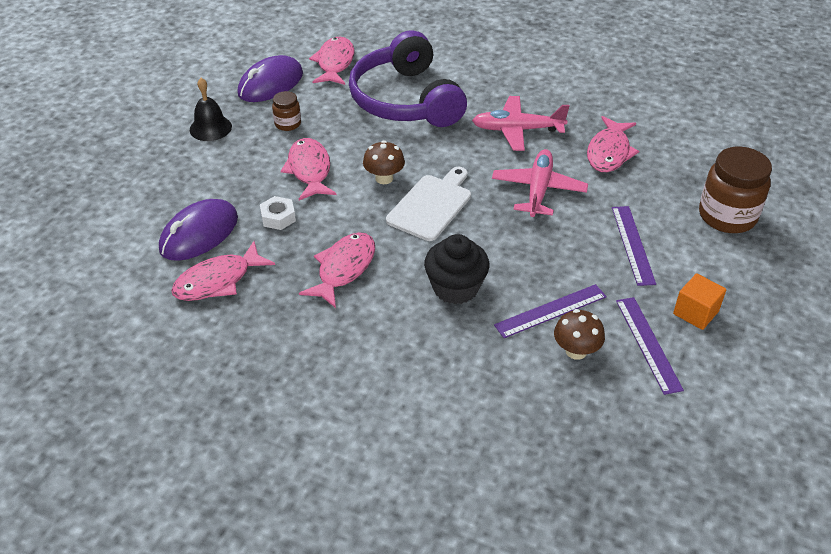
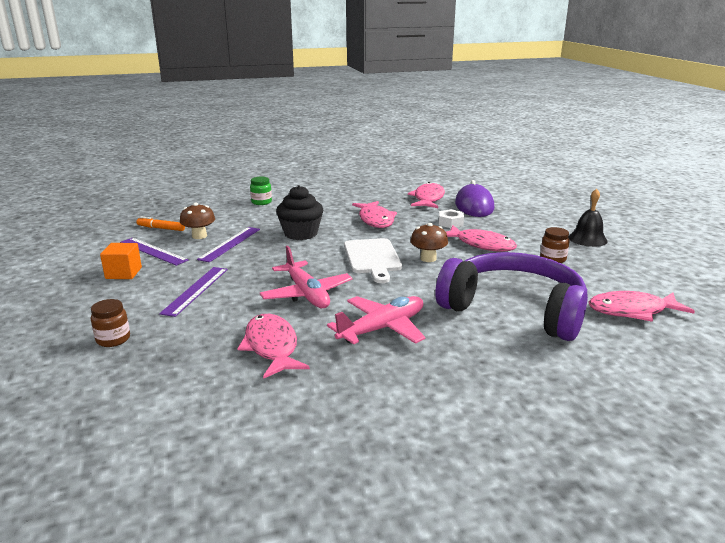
camera: 140 degrees right, 20 degrees down
(270, 84) = (628, 275): purple mouse -> none
(334, 63) = (632, 311): pink fish -> pink fish turned 120 degrees clockwise
(430, 407) = (261, 202): none -> green jar
(615, 402) = (161, 228): none -> orange marker
(633, 244) = (195, 290): purple ruler -> purple ruler turned 60 degrees clockwise
(727, 216) = (113, 339): brown jar -> brown jar, size x0.51

